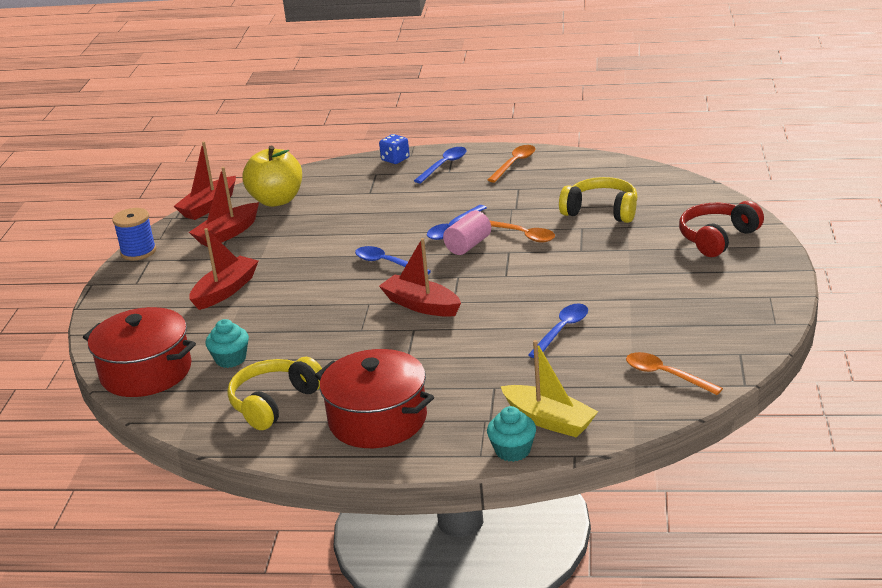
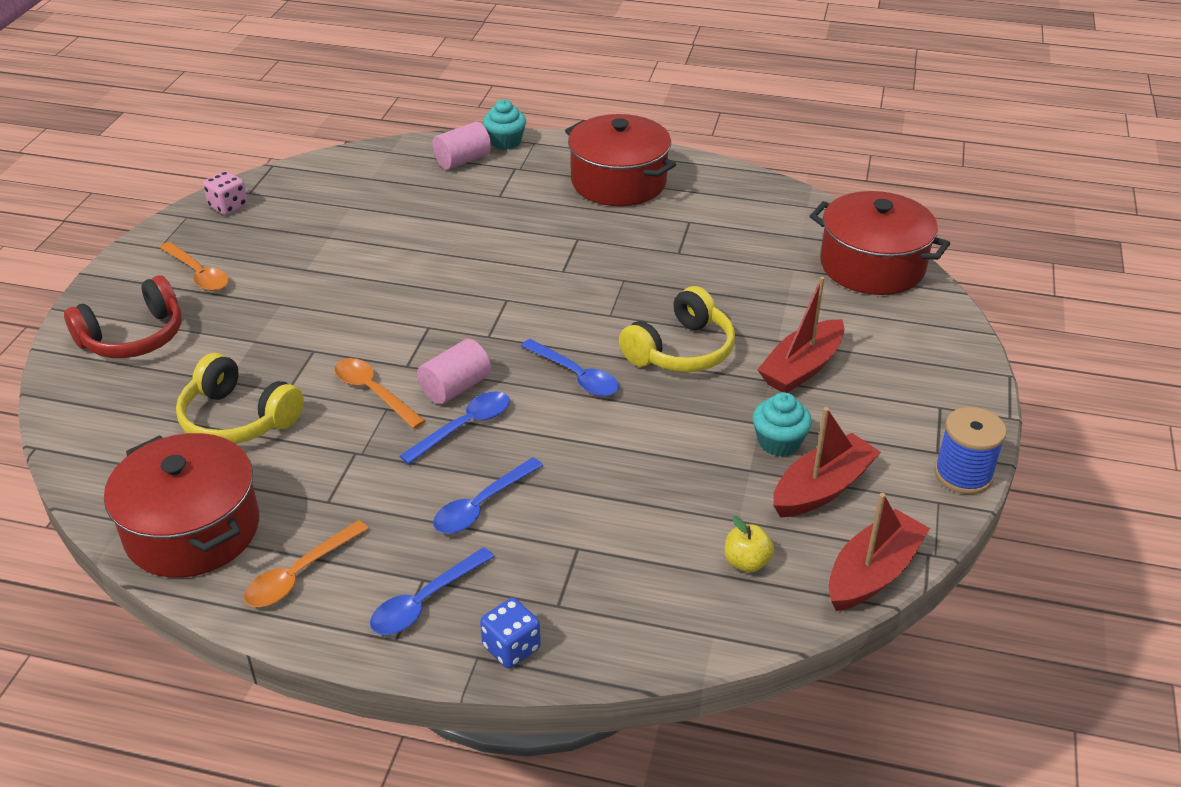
camera: 175 degrees left, 10 degrees up
(230, 359) = (776, 266): turquoise cupcake -> turquoise cupcake (779, 442)
(274, 403) = (721, 211): yellow headphones -> yellow headphones (681, 350)
(276, 200) = (746, 562): yellow apple -> yellow apple, size x0.45
(421, 305) = (546, 300): red boat -> none
(549, 420) = (463, 160): yellow boat -> pink cylinder
(562, 330) = (402, 243): blue spoon -> blue spoon (481, 506)
(585, 168) = (193, 530): none -> red pot
(665, 375) = (334, 183): orange spoon -> orange spoon (198, 274)
(746, 337) = (228, 206): none -> pink dice

